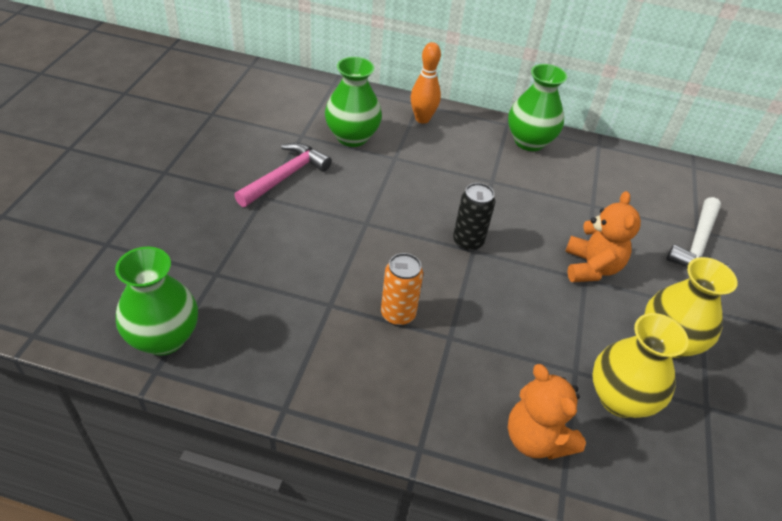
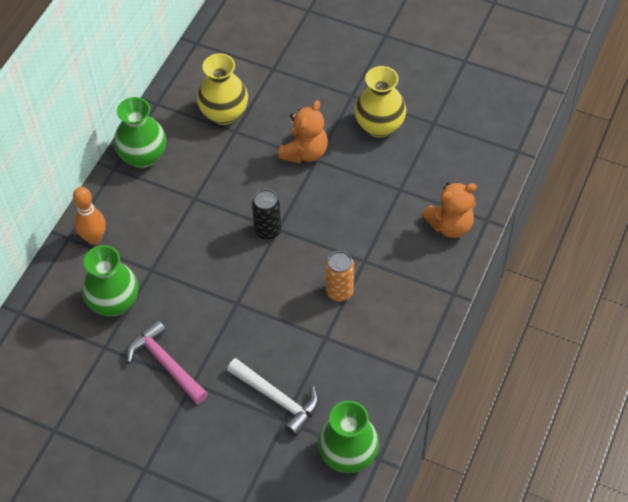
camera: 75 degrees left, 10 degrees up
(591, 267) = (305, 152): orange teddy bear -> orange teddy bear turned 105 degrees clockwise
(620, 398) = (423, 169): yellow vase -> yellow vase (224, 113)
(697, 245) = (289, 74): white hammer -> white hammer (277, 399)

